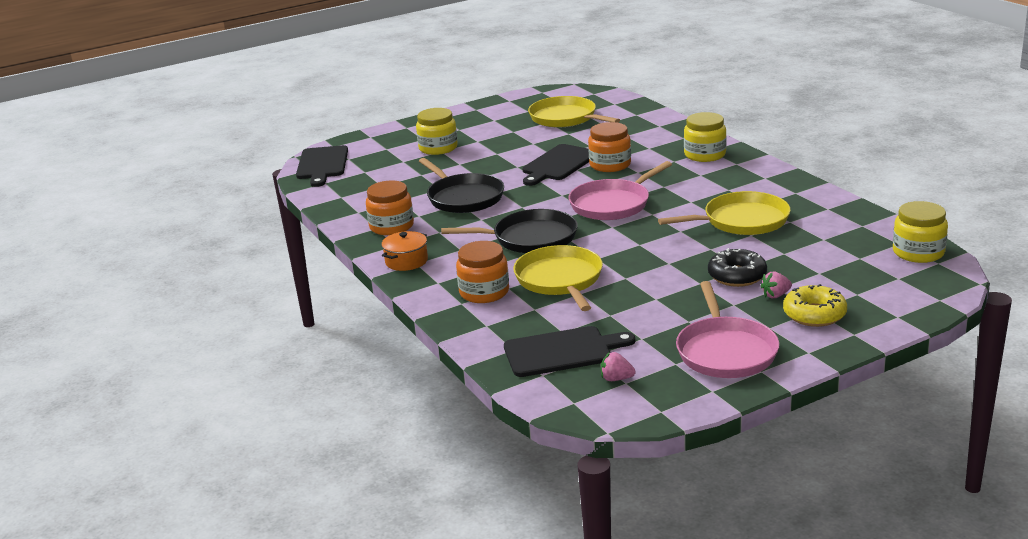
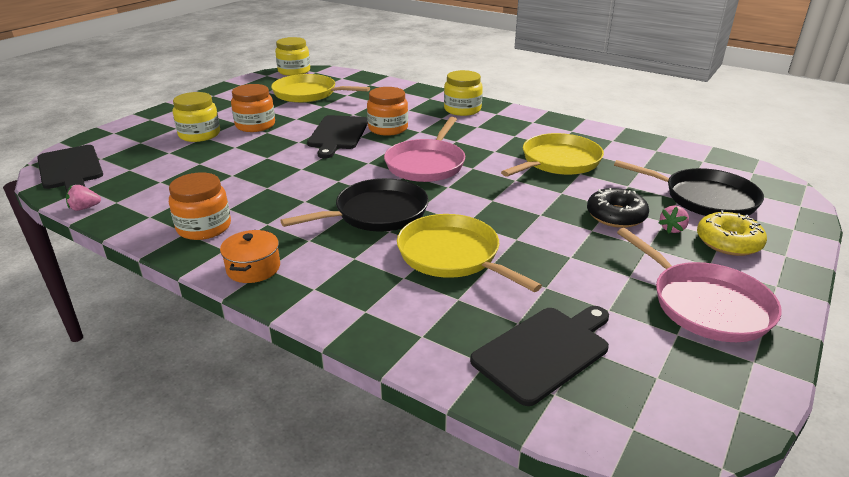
camera: 30 degrees left, 5 degrees up
(463, 197) = (266, 181): black pan -> black pan (704, 198)
(484, 292) = (381, 290): orange jar -> orange jar (255, 125)
(616, 379) = (642, 375): pink strawberry -> pink strawberry (85, 208)
(918, 252) = (727, 166): yellow jar -> yellow jar (294, 71)

